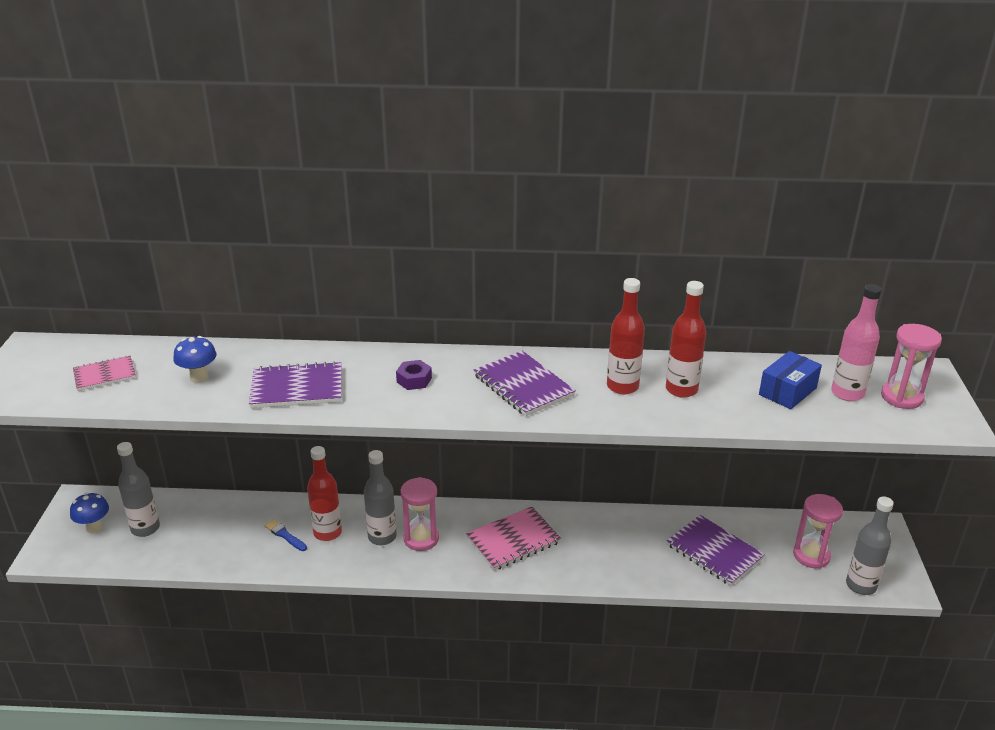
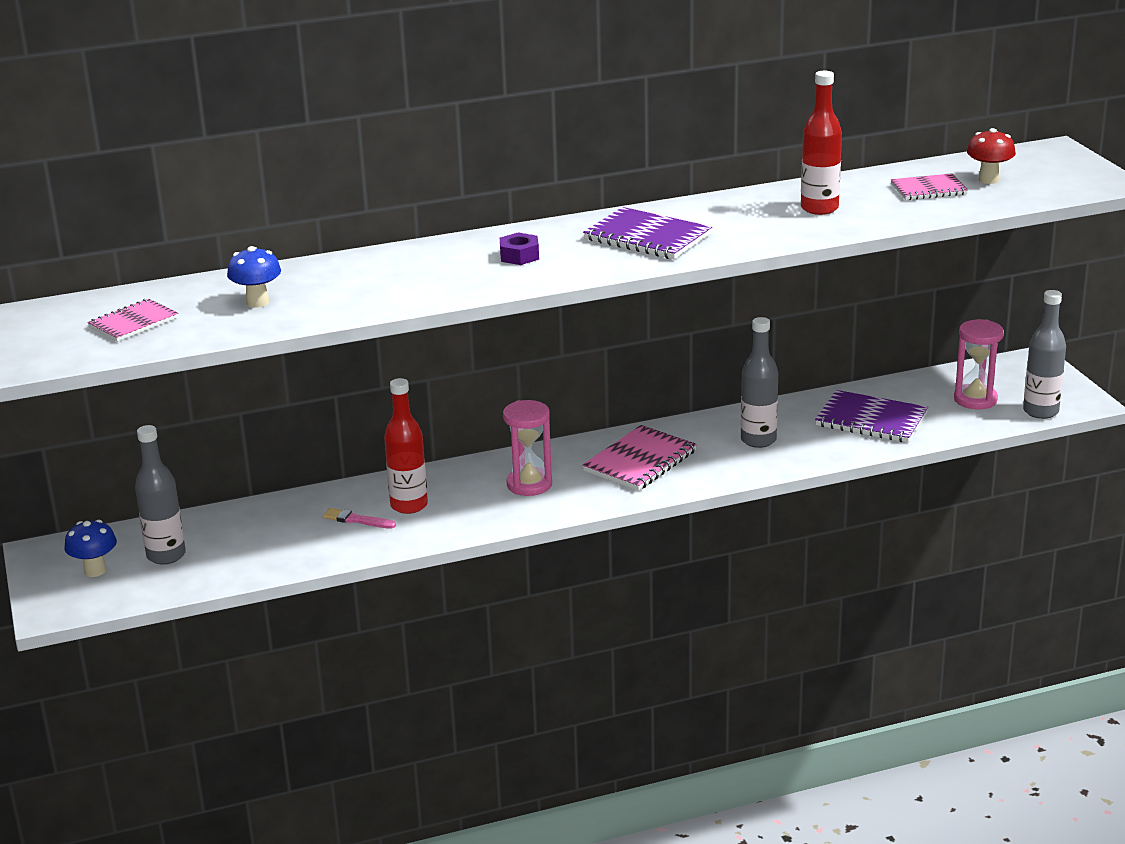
camera: 20 degrees left, 5 degrees down
(285, 535) = (357, 520): blue brush -> pink brush
(297, 388) = (389, 288): purple notebook -> none
(382, 537) = (480, 494): grey bottle -> grey bottle (758, 440)
(622, 386) = (755, 218): red bottle -> none
(787, 391) = (928, 189): blue box -> pink notebook
(847, 393) = (988, 180): pink bottle -> red mushroom
(901, 397) = (1043, 173): pink hourglass -> none

